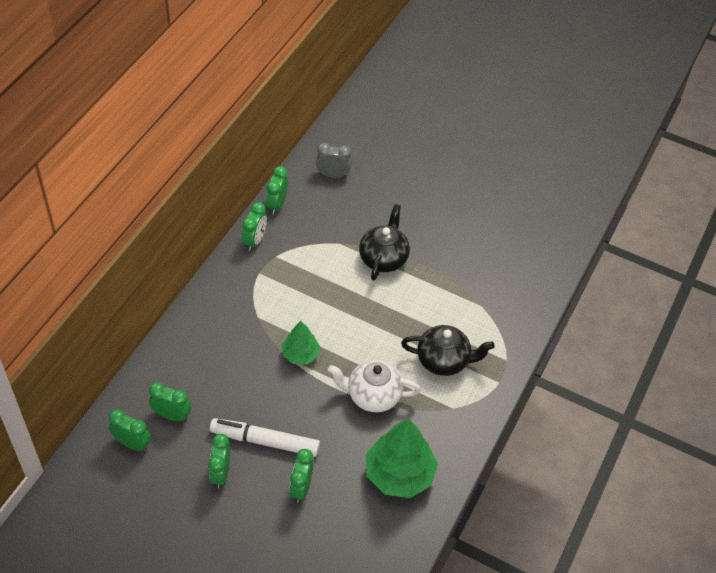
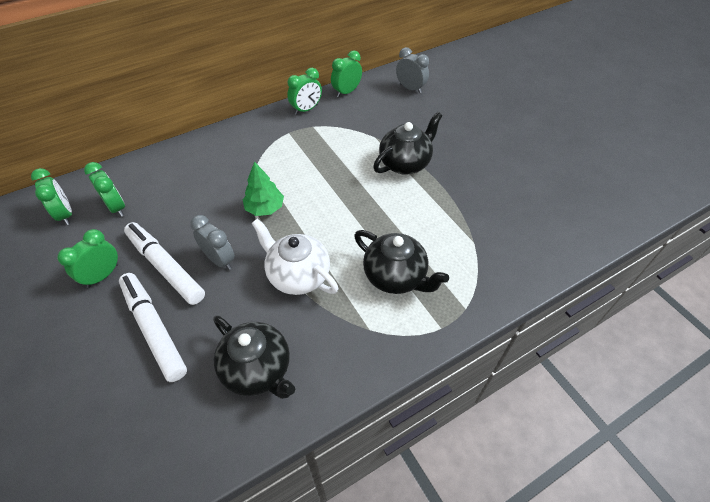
camera: 35 degrees right, 0 degrees up
(301, 488) = (154, 329): green clock -> white marker
(302, 414) = (220, 260): none -> grey clock
(399, 474) = (258, 369): green tree -> black teapot

